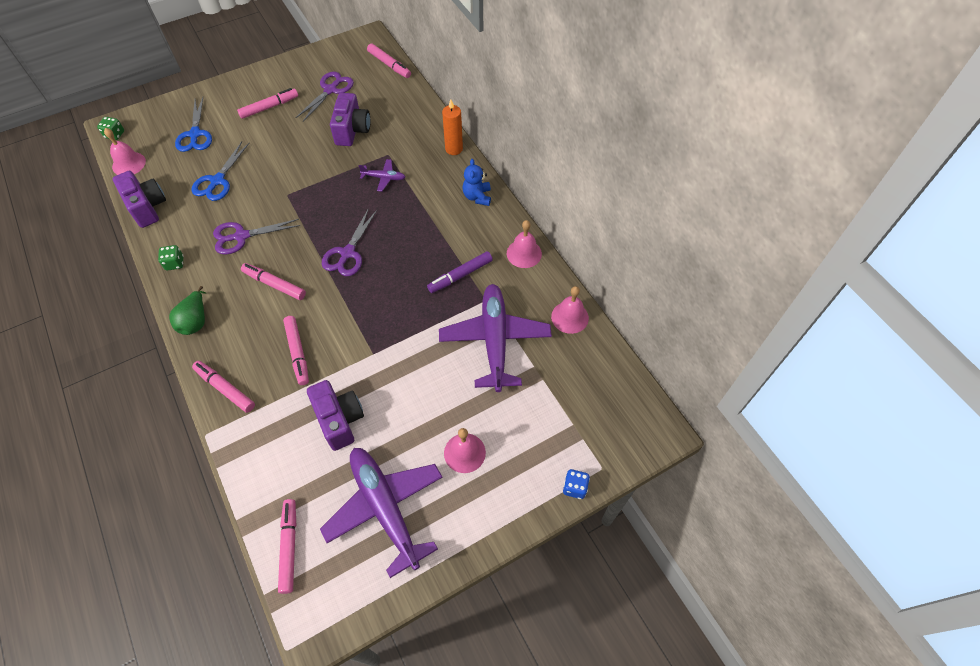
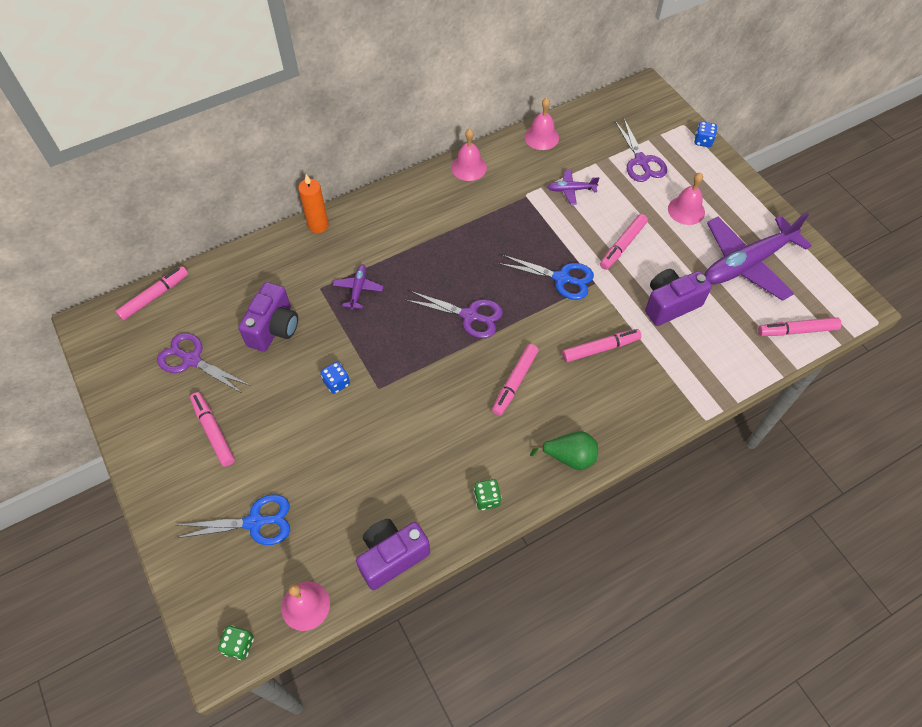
camera: 90 degrees left, 0 degrees up
(217, 181) = (349, 474): blue scissors -> blue scissors (561, 278)
(225, 389) = (651, 410): pink marker -> pink marker (622, 245)
(241, 236) = (444, 429): purple scissors -> purple scissors (641, 161)
(296, 169) = (336, 383): none -> blue dice
(352, 130) = (274, 328): purple camera -> purple camera turned 105 degrees clockwise
(460, 275) = (497, 216): purple marker -> none
(477, 197) = (392, 204): blue teddy bear -> none
(495, 340) = (571, 190): purple plane -> purple plane, size x0.44

